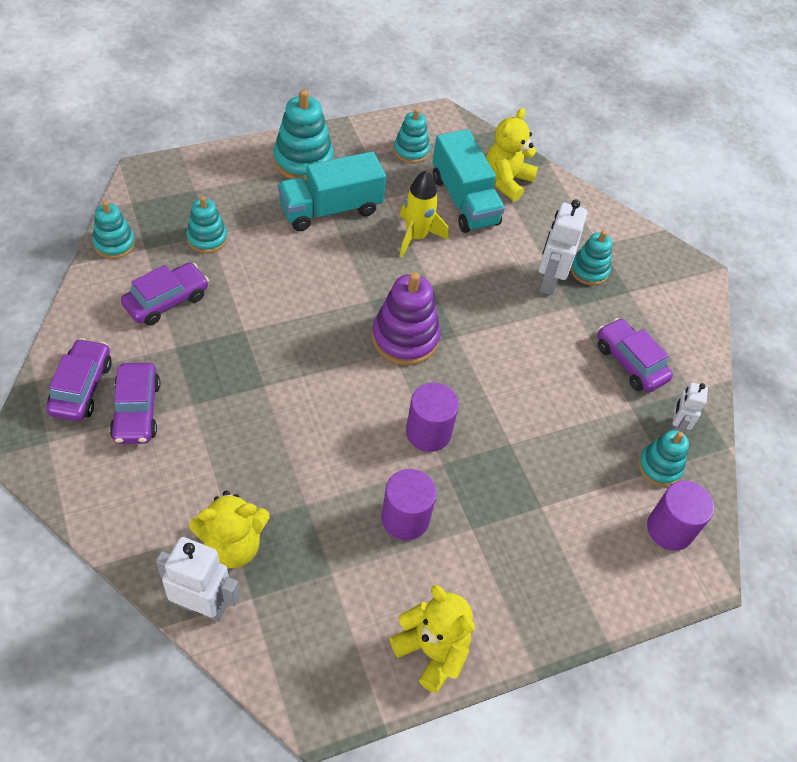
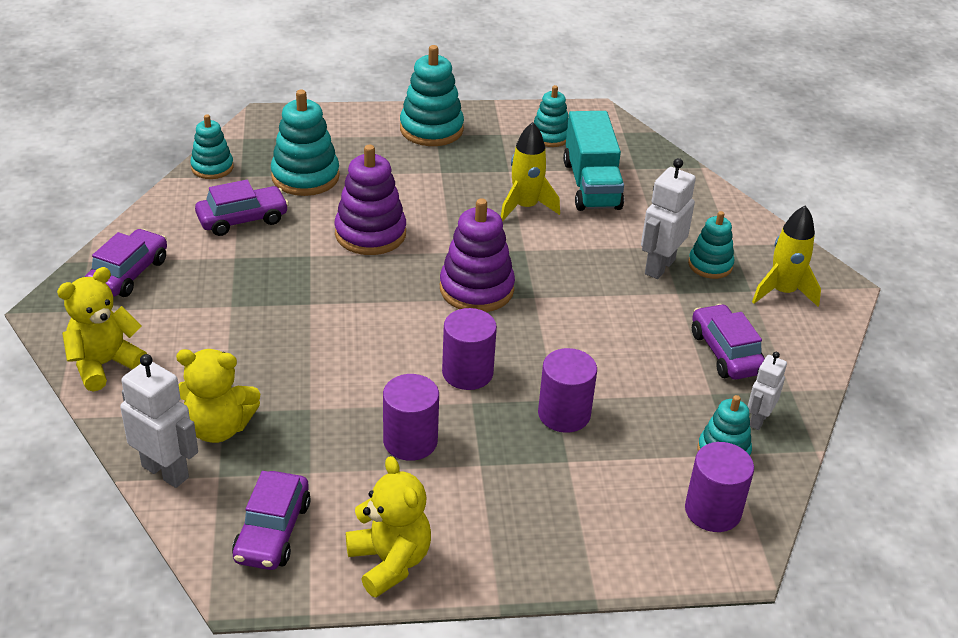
camera: 20 degrees right, 15 degrees down
(137, 410) = (173, 301): purple car -> purple car (272, 531)
(207, 238) = (305, 177): turquoise stacking toy -> turquoise stacking toy, size x1.61
(290, 294) = (370, 234): none -> purple stacking toy
(330, 209) = (443, 171): turquoise truck -> none
(506, 181) = (646, 175): yellow teddy bear -> yellow teddy bear (104, 364)
(522, 458) = (564, 414): none -> purple cylinder
(655, 288) = (782, 292): none -> yellow rocket

